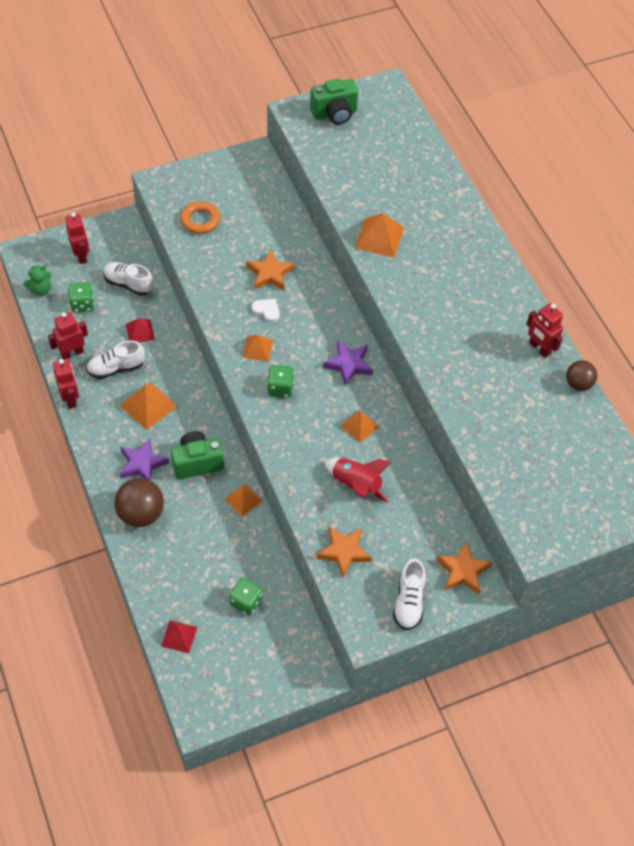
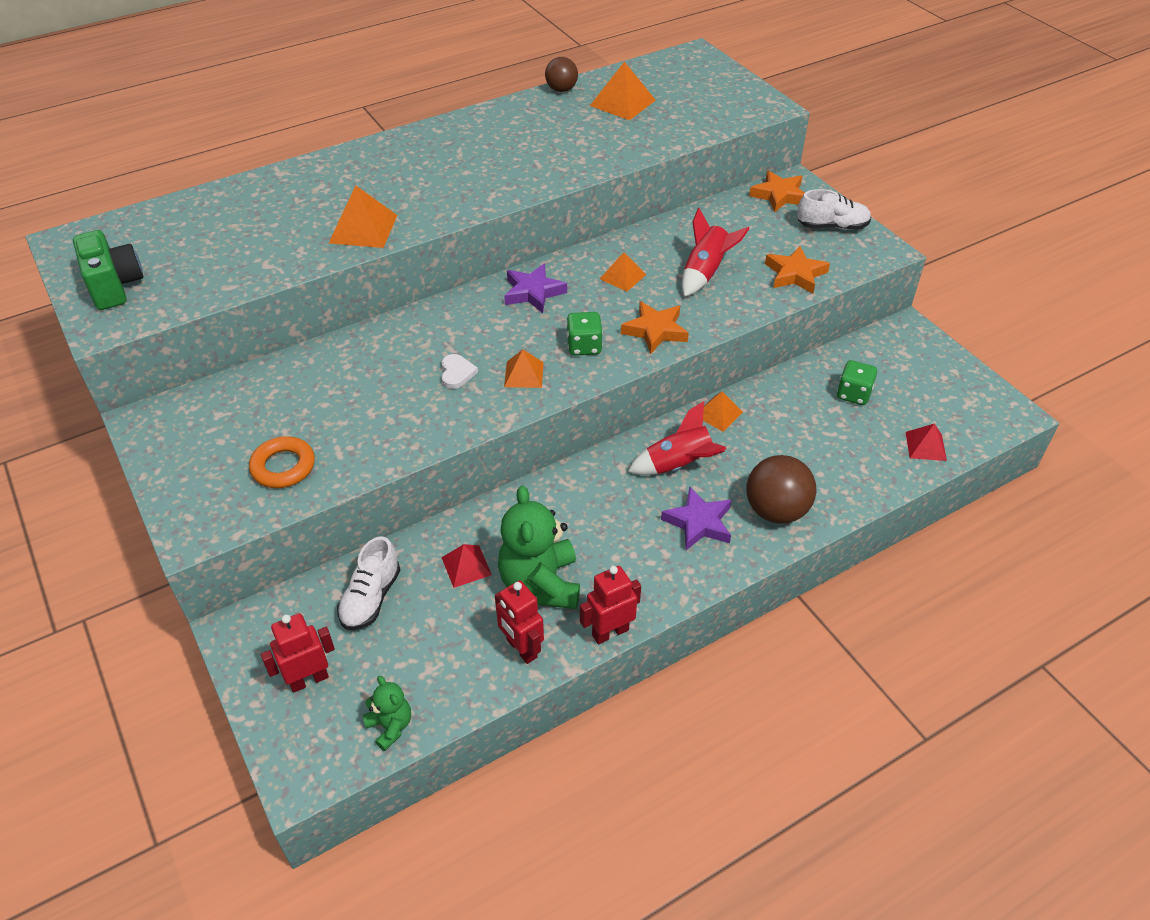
camera: 95 degrees left, 10 degrees down
(82, 304) = (418, 655): green dice -> none
(116, 368) = (540, 584): white shoe -> green teddy bear
(148, 405) = (599, 532): orange pyramid -> orange pyramid (622, 102)
(197, 463) = (678, 465): green camera -> red rocket
(266, 311) = (457, 373): white heart -> white heart turned 150 degrees clockwise
(270, 274) = (389, 377): orange star -> orange star (655, 330)
(539, 348) = (520, 112): red robot -> none

